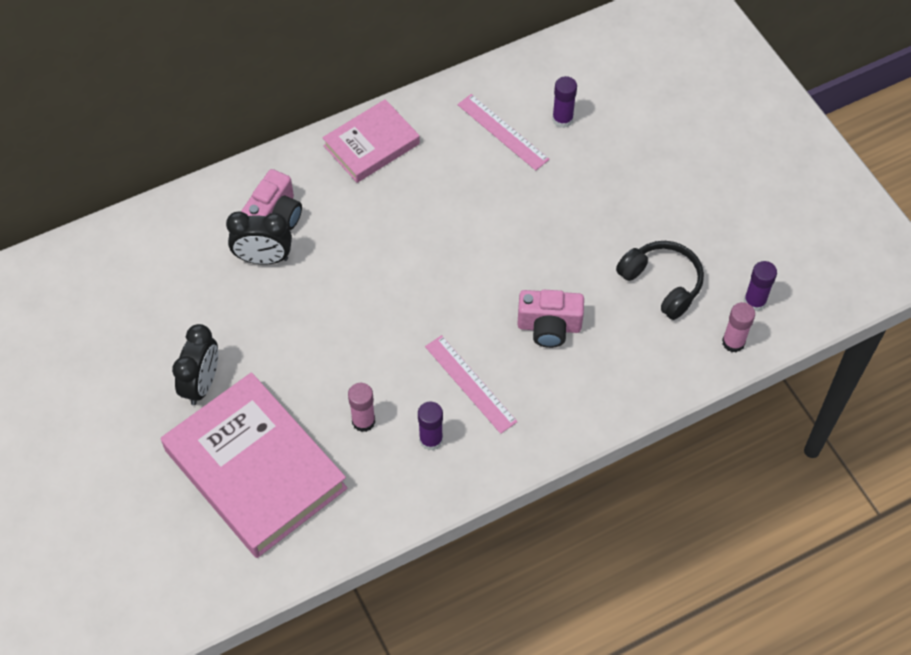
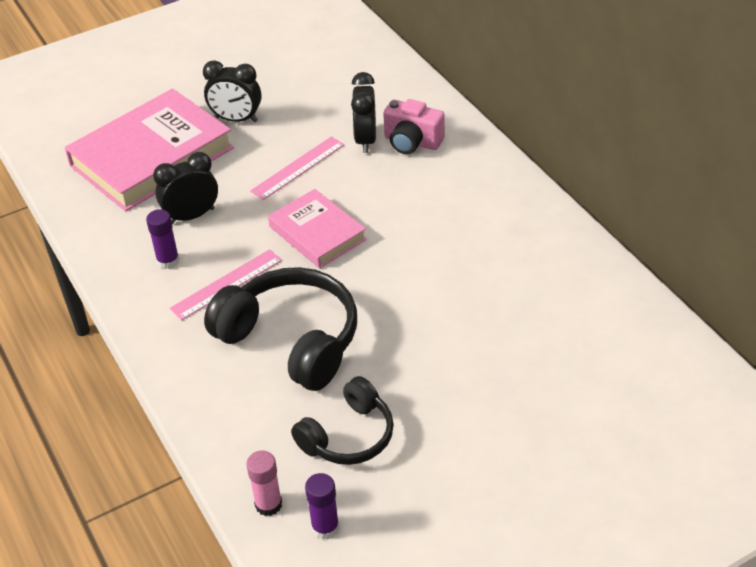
camera: 90 degrees right, 15 degrees down
(363, 421) = (192, 216): pink glue stick -> black clock
(371, 145) = (507, 196): pink book -> pink book (317, 233)
(503, 132) = (542, 292): pink ruler -> pink ruler (298, 168)
(549, 326) = (291, 340): pink camera -> black headphones
(562, 119) = (570, 341): purple glue stick -> none

